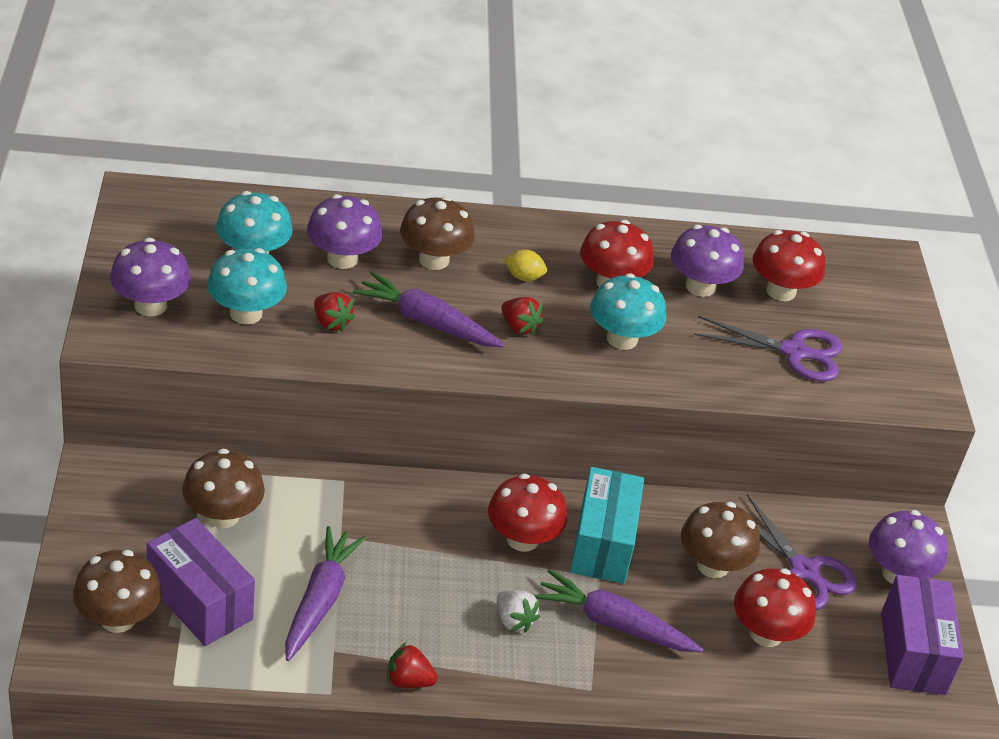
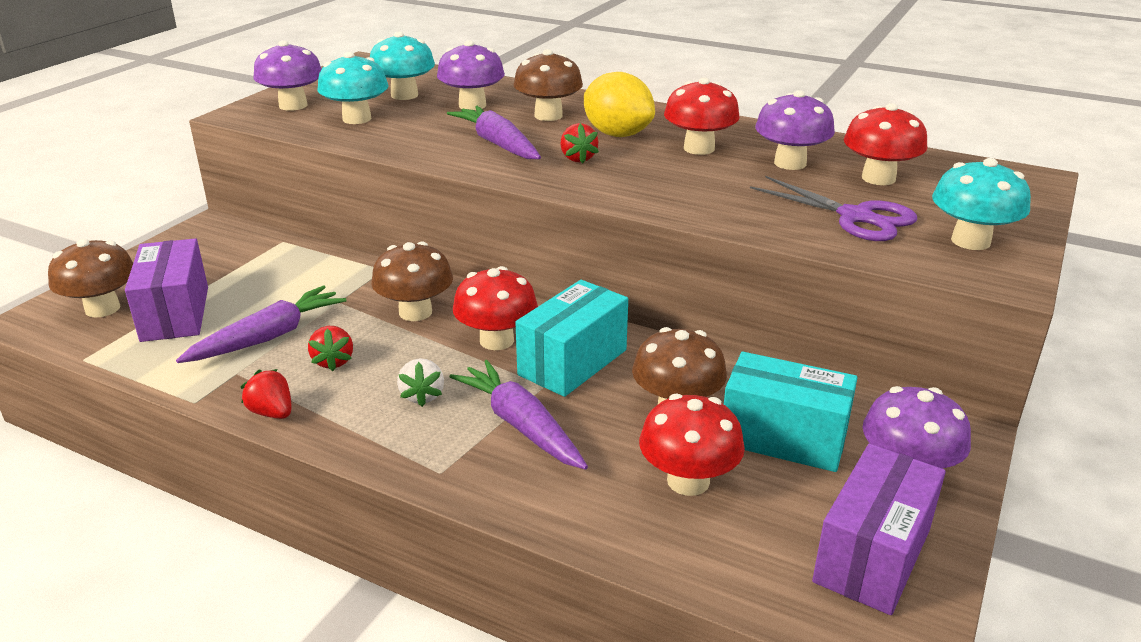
camera: 35 degrees right, 10 degrees down
(222, 515) = (262, 268): brown mushroom -> brown mushroom (415, 312)
(331, 323) = (416, 132): red strawberry -> red strawberry (333, 361)
(523, 277) = (617, 134): yellow lemon -> yellow lemon, size x2.07
(622, 339) = (671, 180): turquoise mushroom -> turquoise mushroom (970, 241)
(803, 570) = (783, 438): purple scissors -> turquoise box

